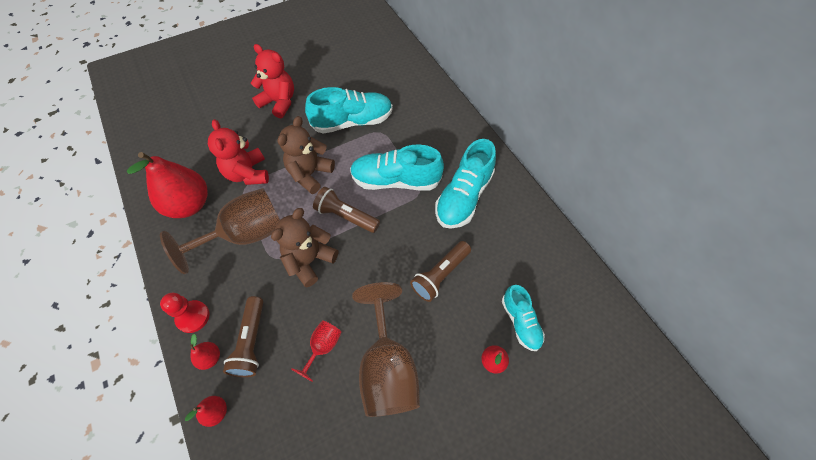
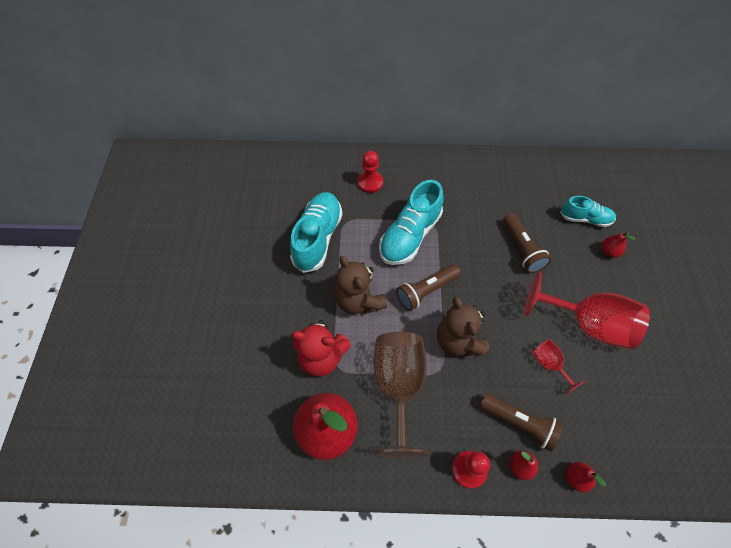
camera: 60 degrees left, 0 degrees up
(279, 102) = (243, 291): red teddy bear -> none
(387, 368) = (587, 324): brown goblet -> red goblet
(432, 129) = (370, 182): none -> red pawn
(463, 197) = (456, 197): turquoise shoe -> none

